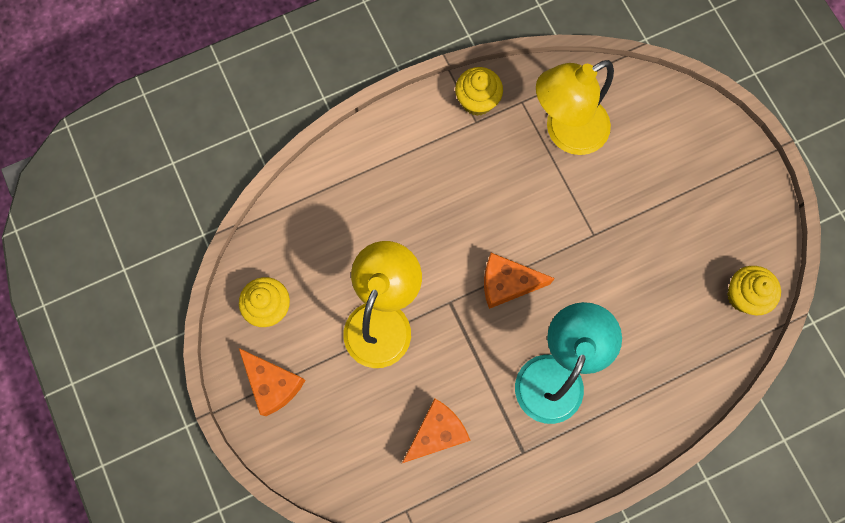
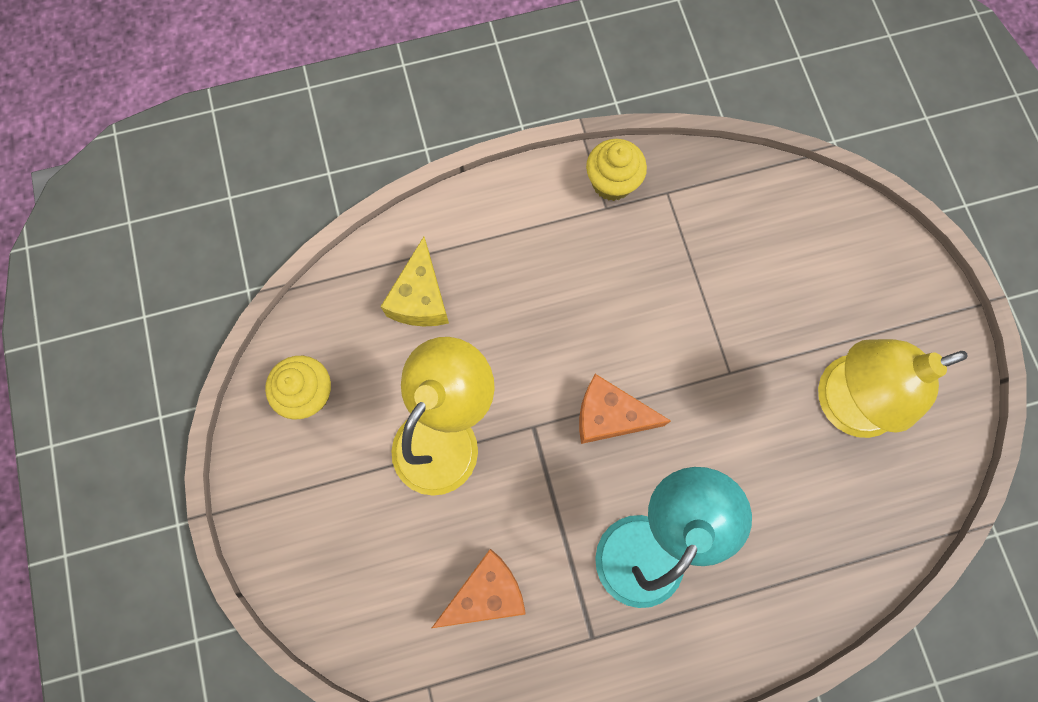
camera: 10 degrees right, 0 degrees up
(273, 384) = (293, 491): orange cheese -> none
(343, 217) = (420, 298): none -> yellow cheese
(565, 132) = (715, 239): yellow lamp -> yellow lamp (841, 402)
(744, 295) = (911, 484): yellow cupcake -> none

